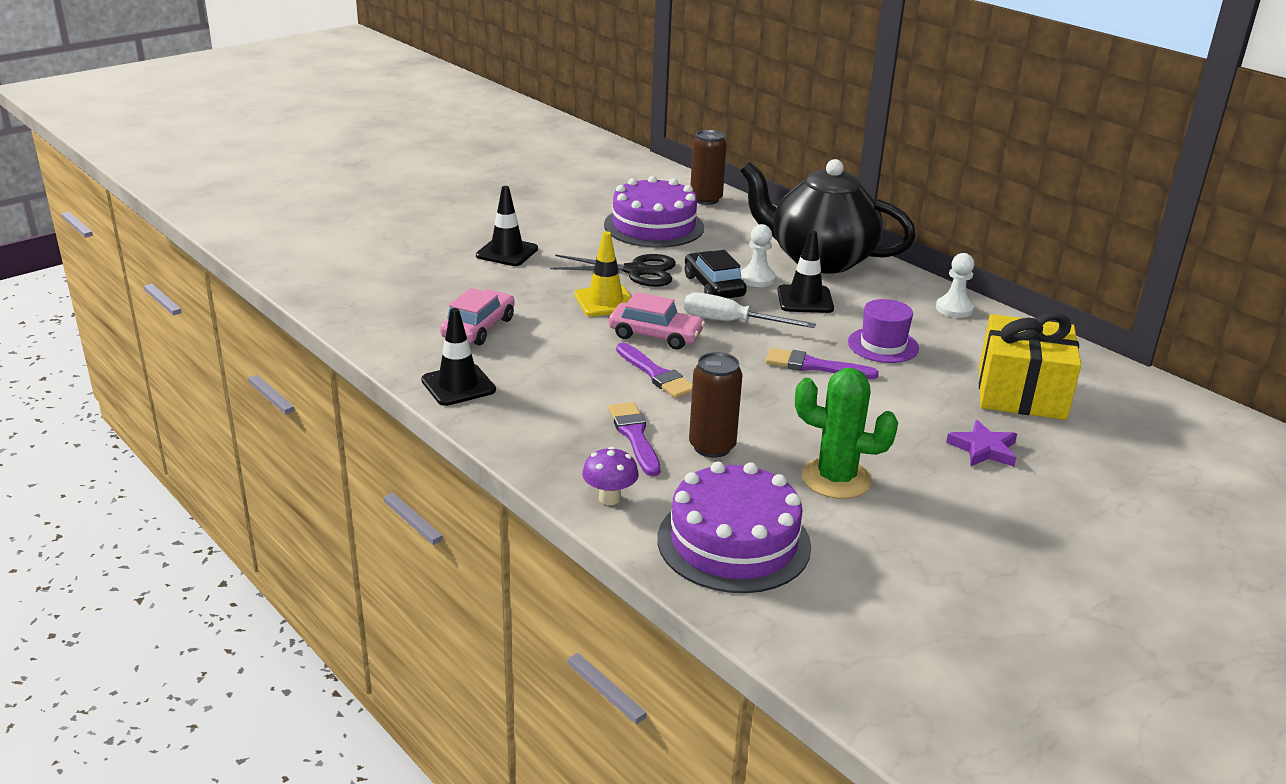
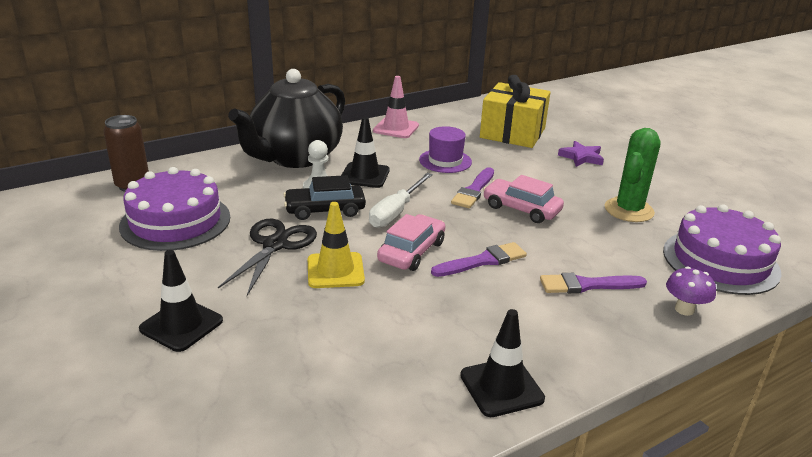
camera: 80 degrees left, 0 degrees up
(478, 328) = (372, 362): pink car -> pink car (521, 209)
(712, 447) = (597, 251): brown can -> none
(954, 309) = (396, 128): white pawn -> pink traffic cone

